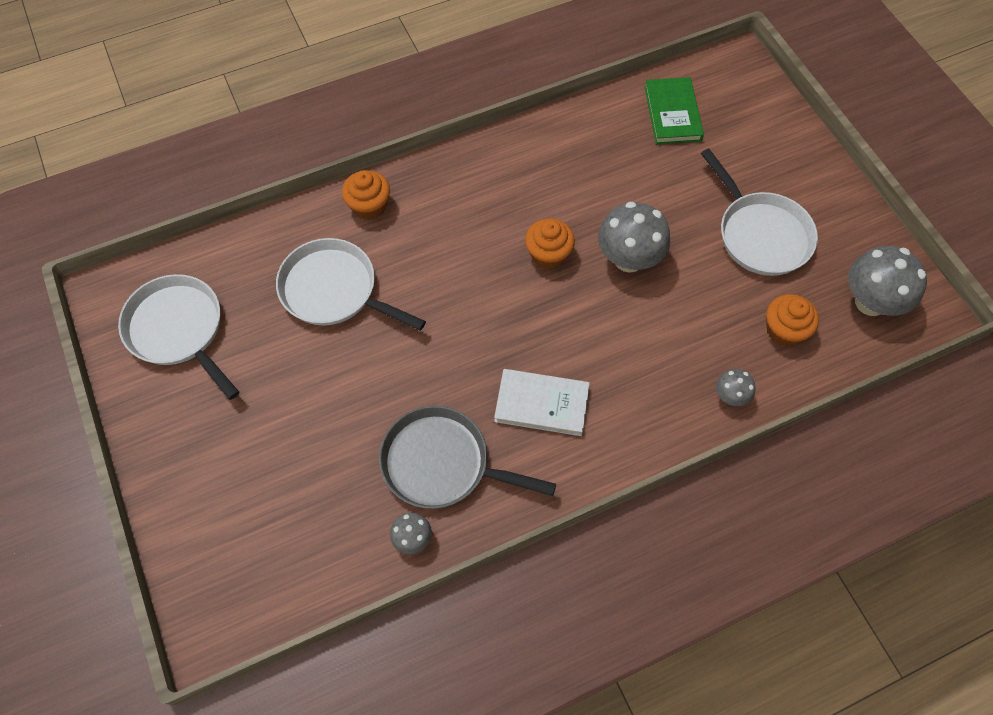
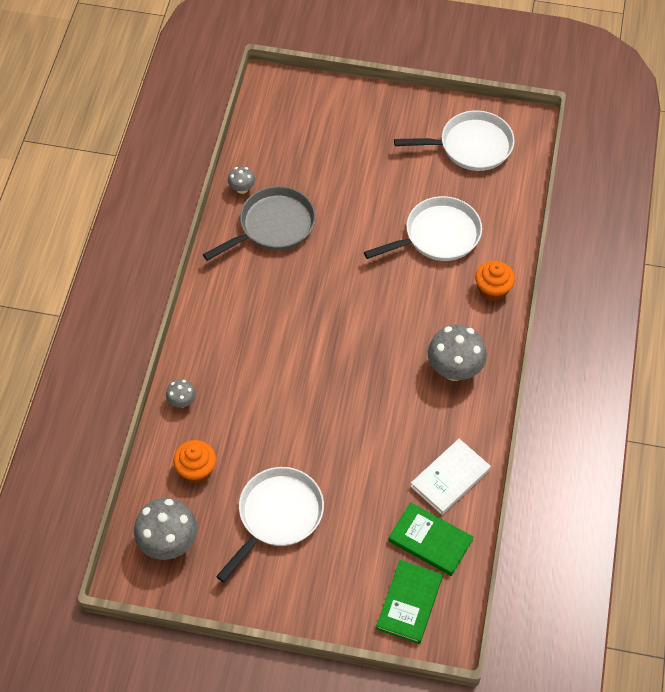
camera: 125 degrees right, 5 degrees down
(541, 404) = (266, 297): white book -> white book (450, 478)
(548, 254) = (369, 370): orange cupcake -> none
(628, 259) = (326, 416): grey mushroom -> grey mushroom (454, 369)
(738, 98) = (409, 603): none -> green book
(760, 234) = (277, 515): white pan -> white pan turned 120 degrees clockwise

